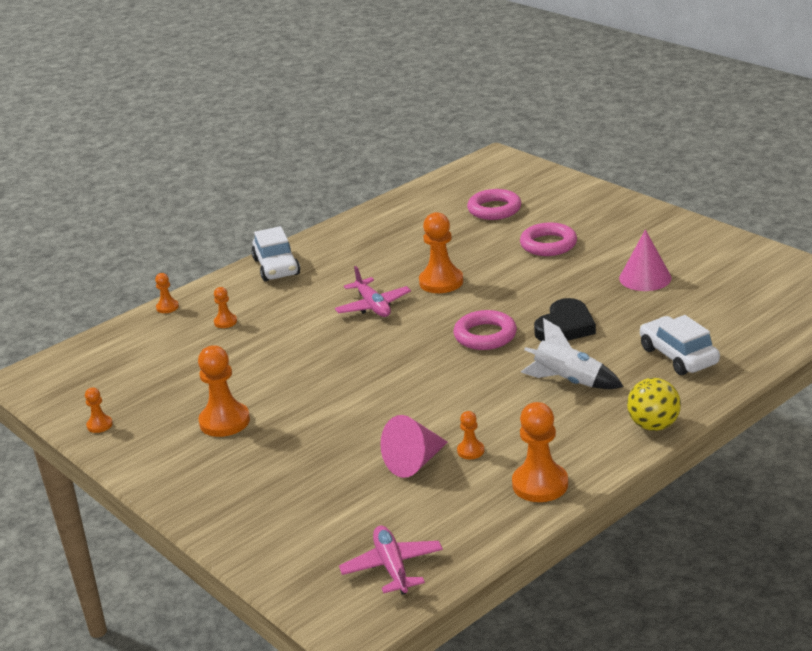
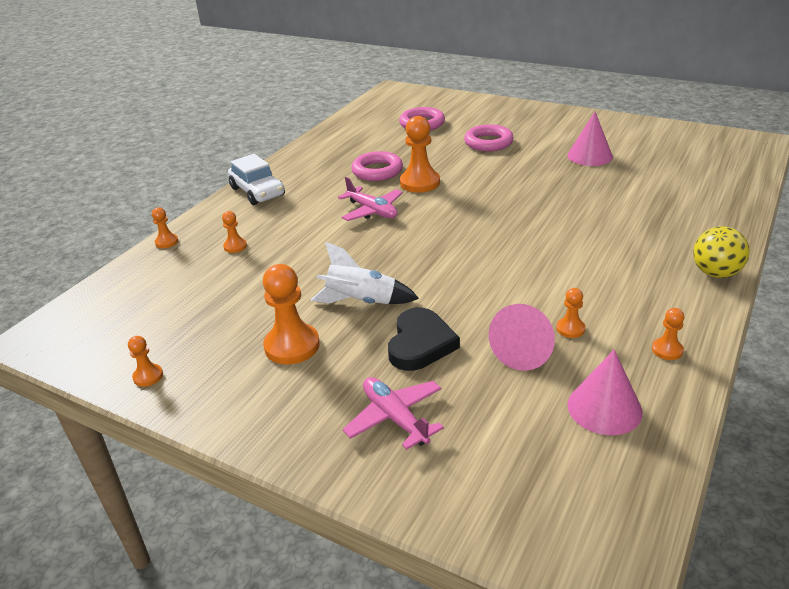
camera: 20 degrees left, 5 degrees up
(392, 567) = (596, 481): pink plane -> pink plane (395, 418)
(444, 519) = (604, 408): none -> pink cone
(485, 335) = (495, 220): pink ring -> pink ring (377, 171)
(540, 484) = (667, 350): orange pawn -> orange pawn, size x0.51
(565, 326) = (558, 202): black heart -> black heart (420, 344)
(568, 381) = (603, 247): white rocket -> white rocket (361, 302)
(678, 356) = (676, 211): white car -> none

